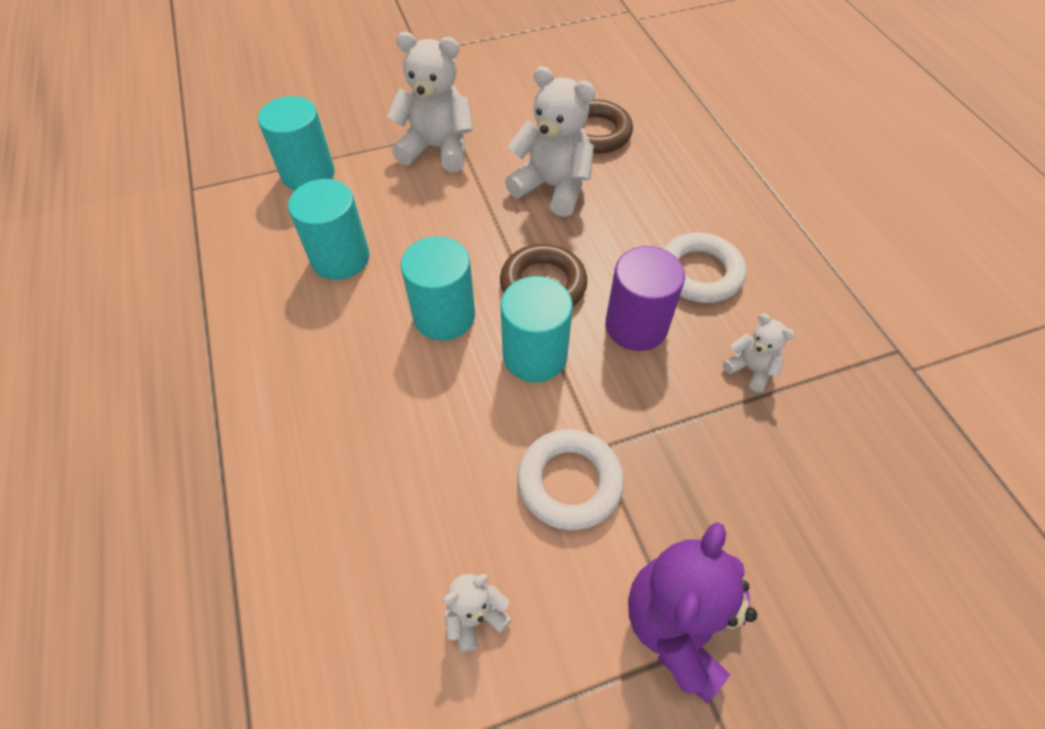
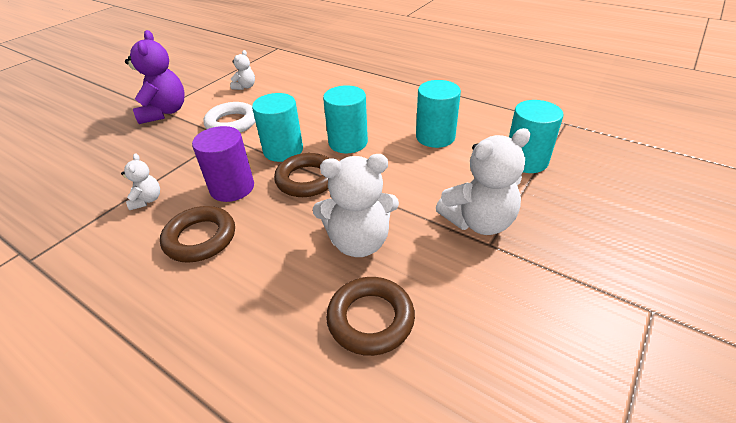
camera: 145 degrees right, 15 degrees down
(699, 273) = (200, 238): white ring -> brown ring
(750, 369) = (147, 200): white teddy bear -> white teddy bear turned 105 degrees counterclockwise

